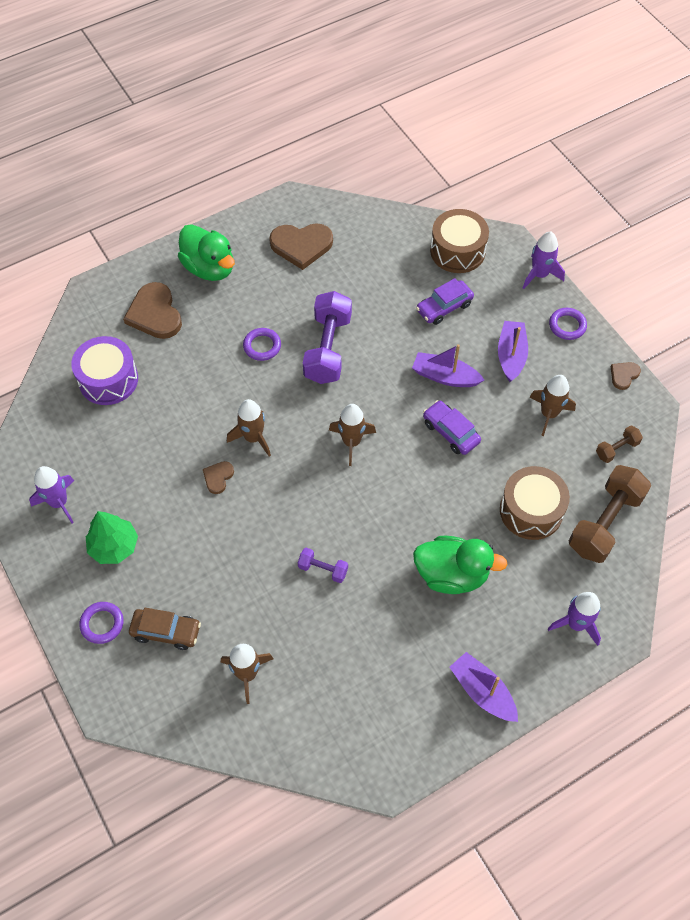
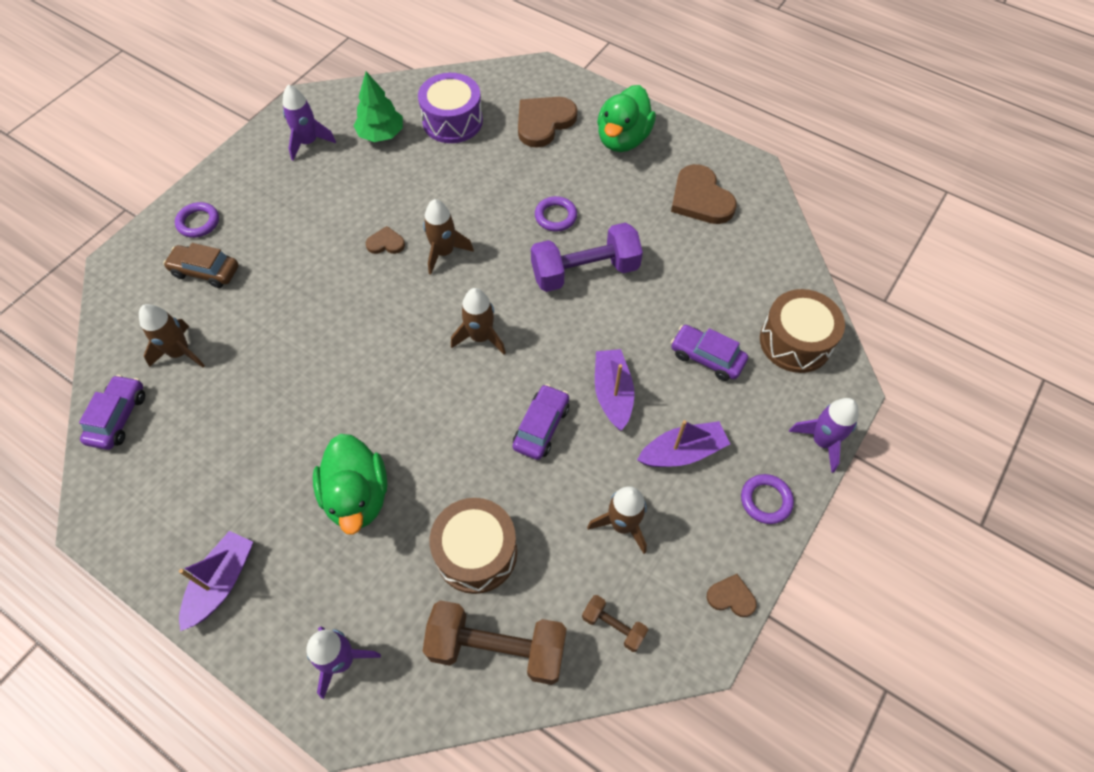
camera: 65 degrees right, 0 degrees up
(114, 546) = (279, 198): green tree -> green tree (381, 134)
(166, 631) = (205, 271): brown car -> brown car turned 120 degrees clockwise
(290, 741) = (118, 417): none -> purple car
(323, 569) = (317, 371): purple dumbbell -> none

